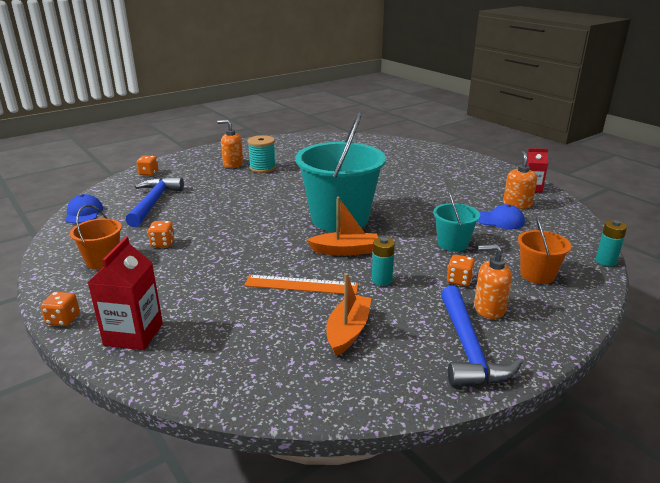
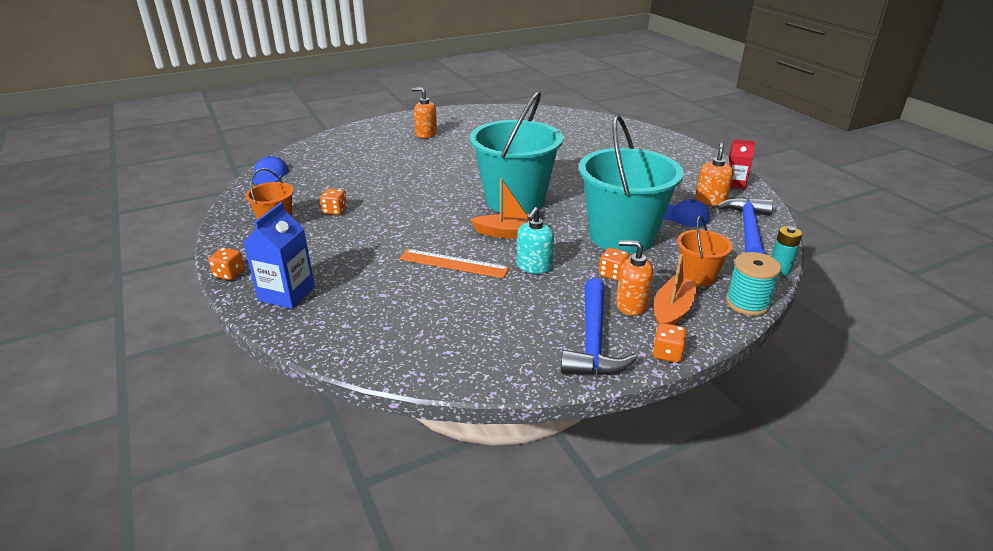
camera: 10 degrees right, 5 degrees up
(133, 334) = (287, 294): red carton -> blue carton
(149, 173) = (340, 138): orange dice -> orange dice (667, 354)
(153, 202) = (337, 169): blue hammer -> blue hammer (748, 229)
(262, 168) = (455, 140): turquoise spool -> turquoise spool (747, 303)
(348, 331) = (482, 312): orange boat -> orange boat (672, 311)
(382, 280) = (534, 266): turquoise battery -> turquoise soap dispenser
(452, 243) = (622, 236): turquoise bucket -> turquoise bucket, size x2.06

